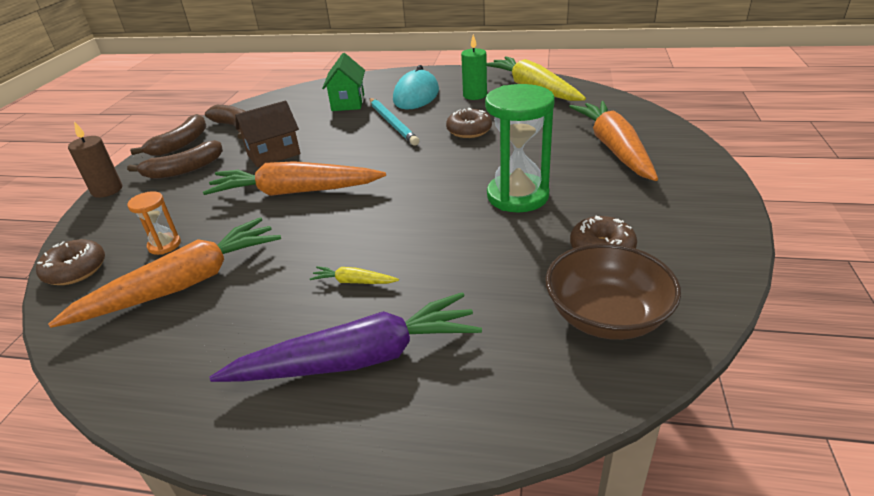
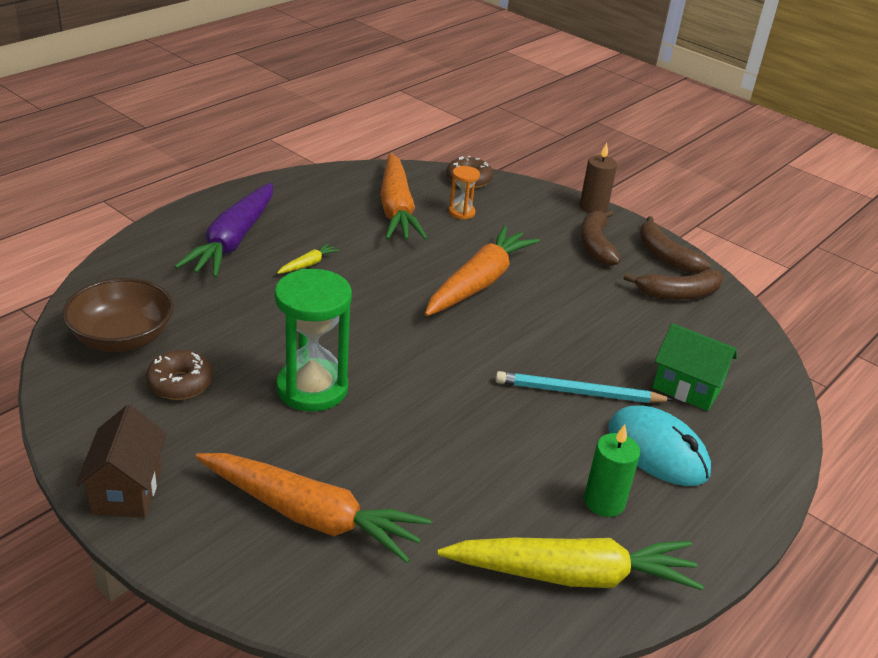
camera: 115 degrees right, 0 degrees up
(273, 154) = (577, 295): brown house -> brown house (127, 490)
(469, 130) = (492, 436): brown donut -> none

